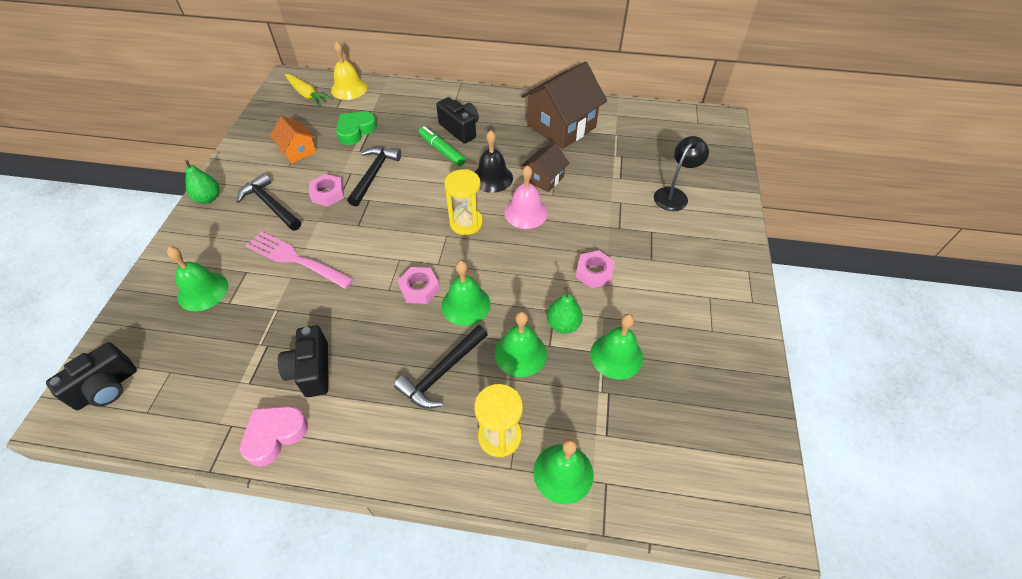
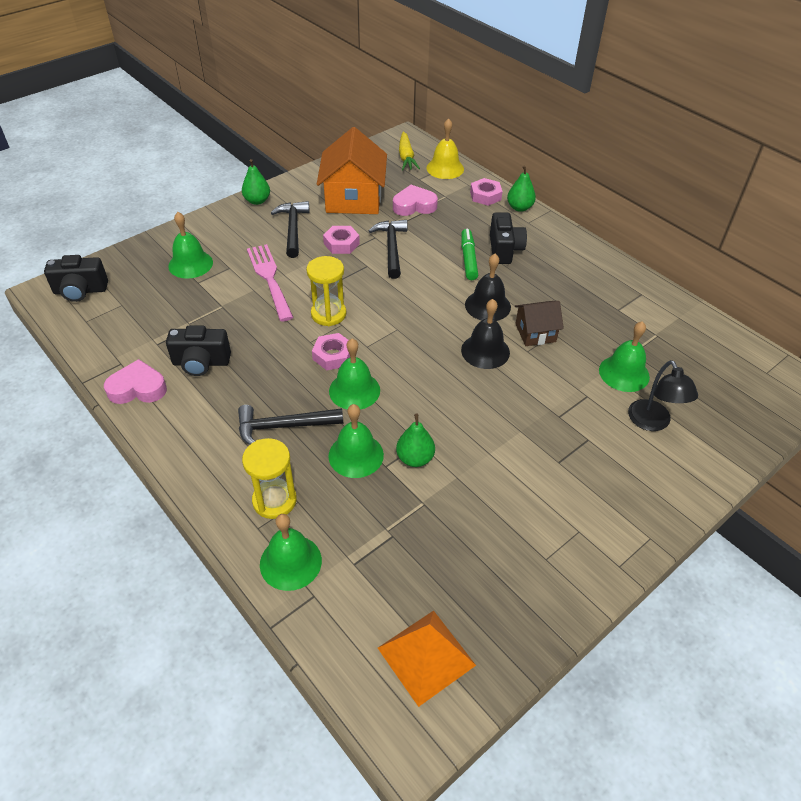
camera: 40 degrees right, 5 degrees down
(298, 151) = (353, 199): orange house -> orange house, size x1.89
(311, 370) = (201, 363): black camera -> black camera turned 120 degrees counterclockwise
(355, 131) = (414, 206): green heart -> pink heart
(373, 174) = (391, 248): black hammer -> black hammer turned 60 degrees counterclockwise
(437, 92) = (519, 207): none -> green pear
(466, 223) = (424, 329): yellow hourglass -> yellow hourglass (328, 314)
(526, 212) = (485, 351): pink bell -> black bell
(561, 126) = (605, 297): brown house -> none
(594, 272) = (490, 437): pink nut -> pink nut (485, 196)
(616, 355) = (432, 514): green bell -> green bell (624, 373)
(674, 195) = (652, 423): black lamp -> black lamp turned 90 degrees clockwise
(718, 458) = (426, 656): none -> orange pyramid

